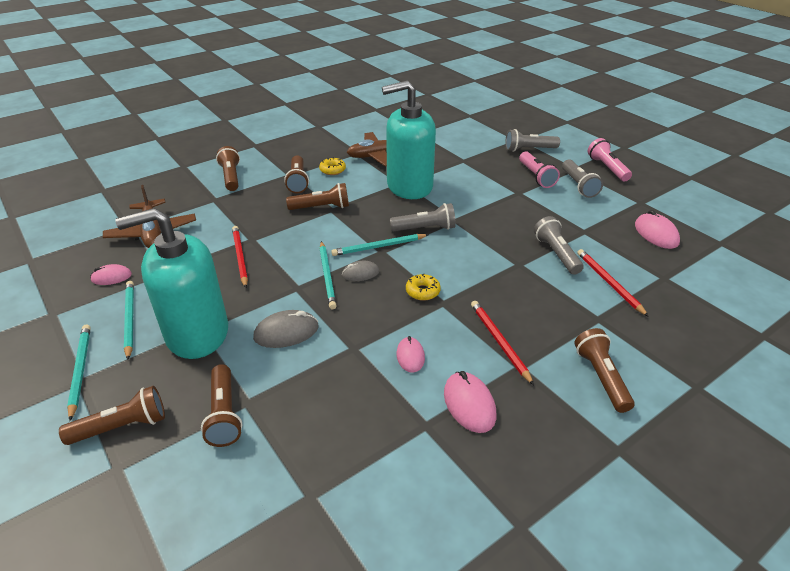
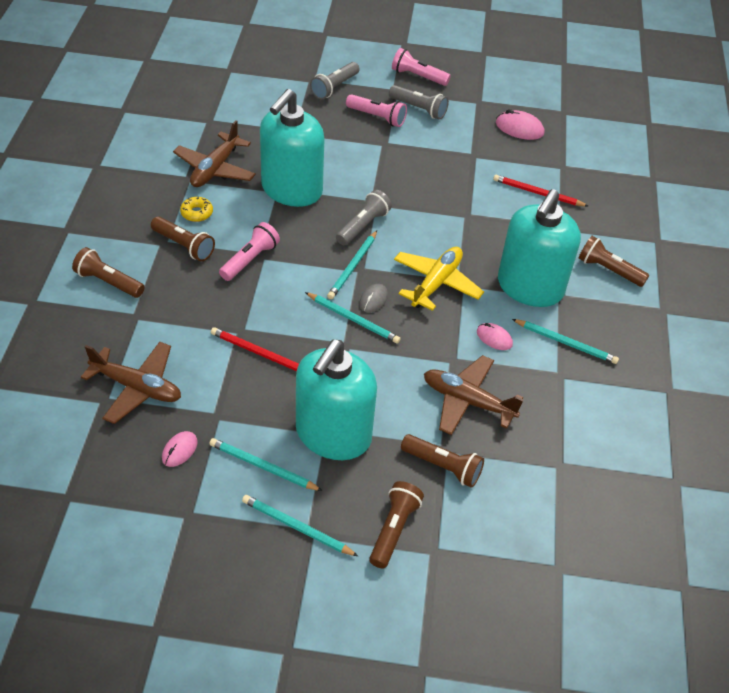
camera: 50 degrees left, 10 degrees up
(286, 332) = (393, 384): grey mouse -> none
(317, 384) = (468, 401): none -> brown plane
(321, 207) = (250, 260): brown flashlight -> pink flashlight
(422, 291) = (436, 283): yellow donut -> yellow plane
(469, 404) = (566, 343): pink mouse -> turquoise pencil
(499, 342) = (530, 287): red pencil -> turquoise soap dispenser
(556, 254) = (480, 189): grey flashlight -> none

